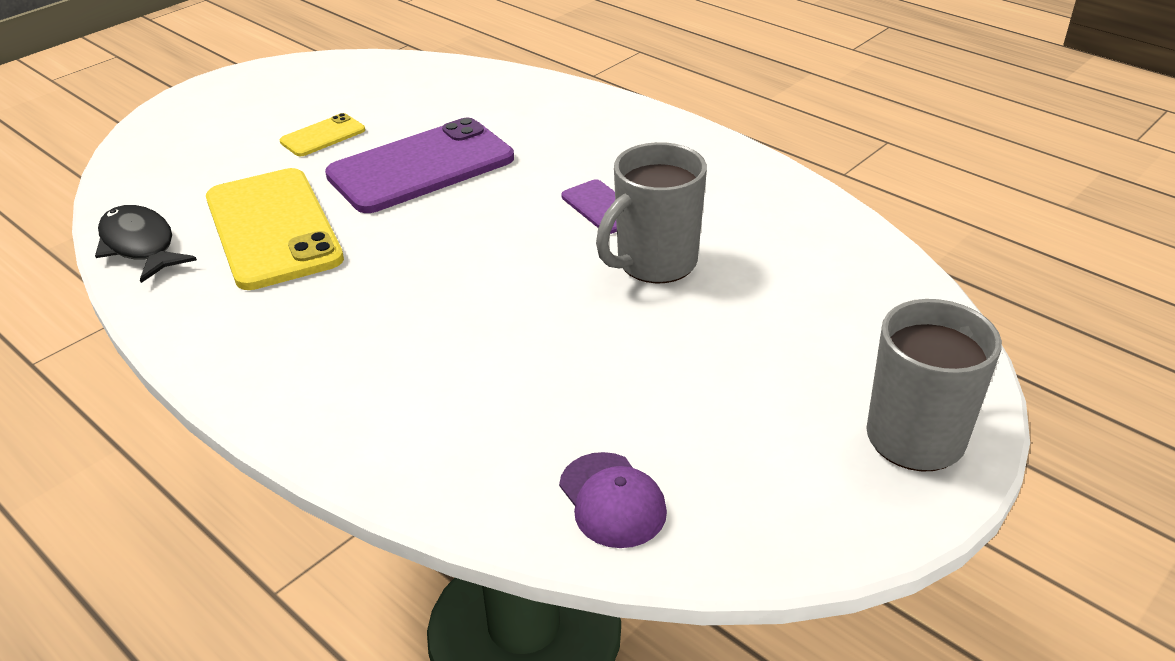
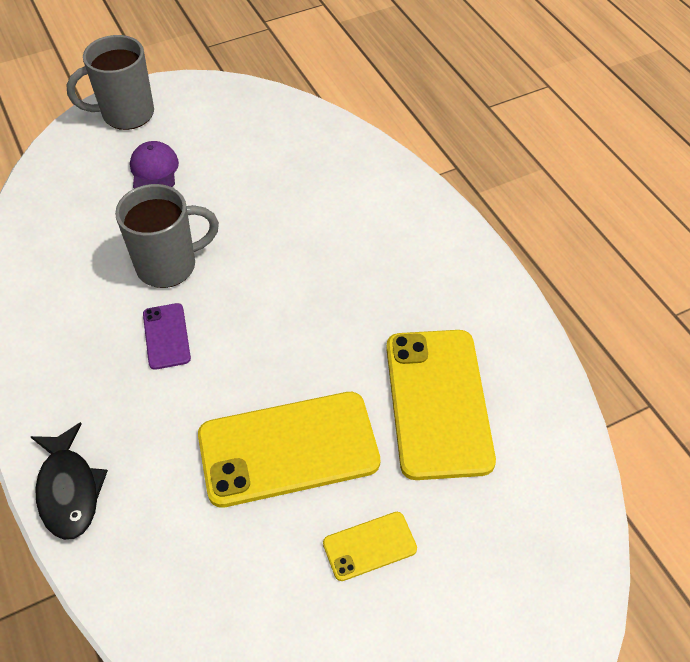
camera: 160 degrees left, 15 degrees up
(140, 245) = (552, 419): black fish -> black fish (69, 490)
(421, 167) = (288, 449): purple phone -> yellow phone
(612, 500) = (292, 127): purple cap -> purple cap (154, 170)

